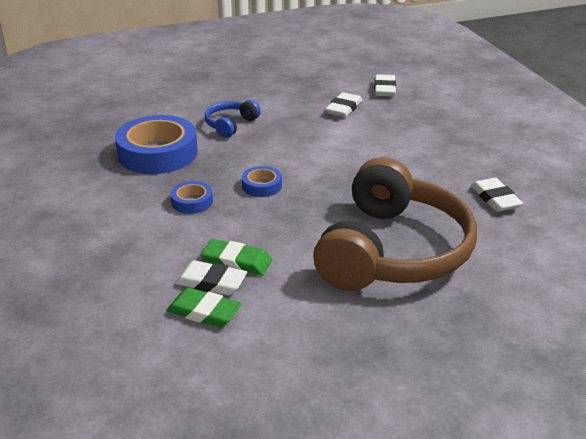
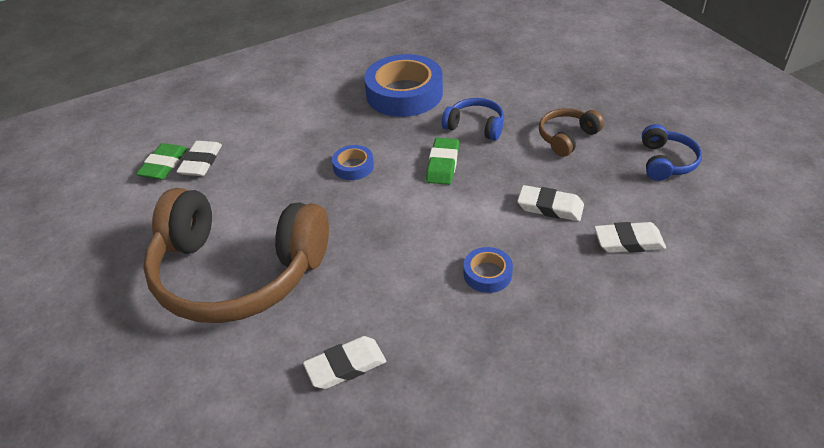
camera: 85 degrees right, 10 degrees up
(192, 202) = (321, 129): blue tape -> blue tape (487, 274)
(237, 261) = (228, 171): green eraser -> green eraser (443, 164)
(265, 92) = (567, 137): none -> brown headphones
(308, 65) = (666, 162): none -> blue headphones

